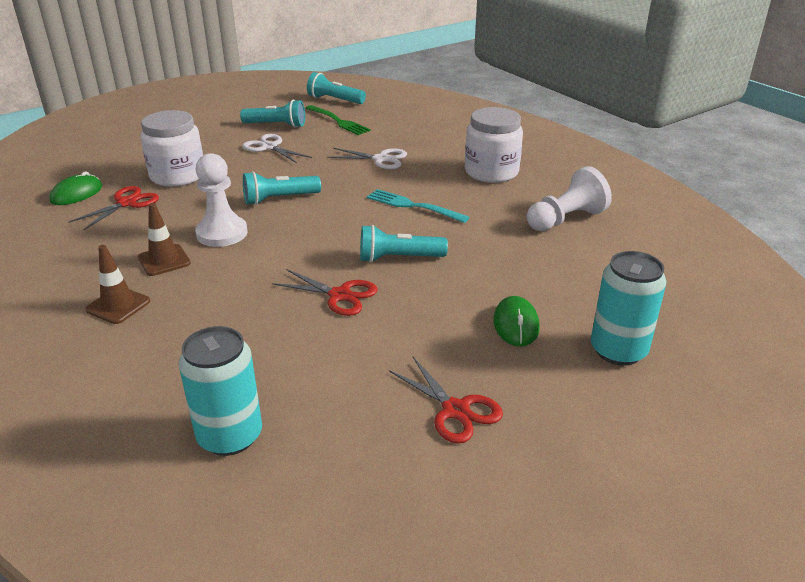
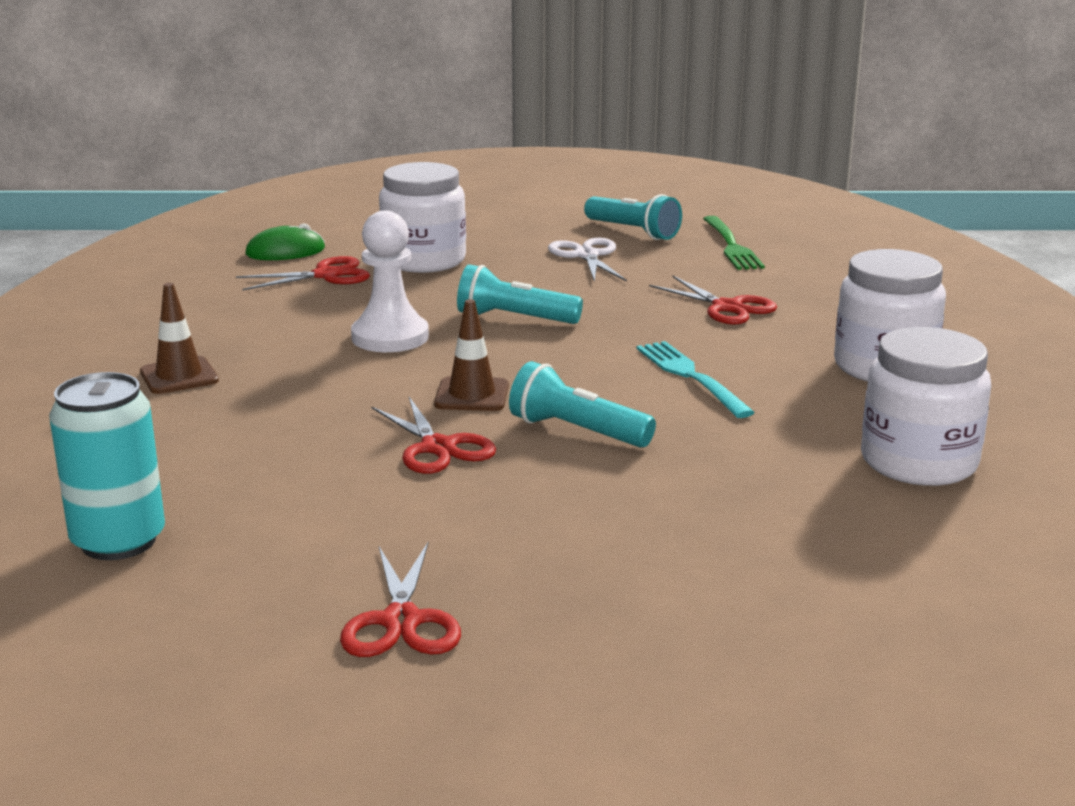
camera: 35 degrees right, 10 degrees down
(164, 260) = (286, 346): brown traffic cone -> brown traffic cone (472, 395)
(334, 100) = (765, 218): turquoise flashlight -> none
(380, 159) = (727, 307): white scissors -> red scissors
(516, 324) = (629, 561): green mouse -> none
(565, 219) = (918, 462): white pawn -> white jar
(618, 350) = (741, 649): turquoise can -> none

